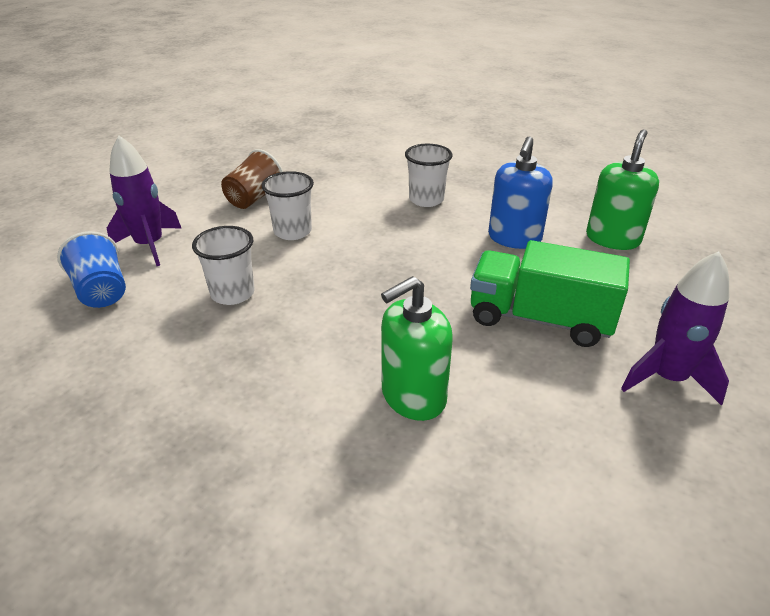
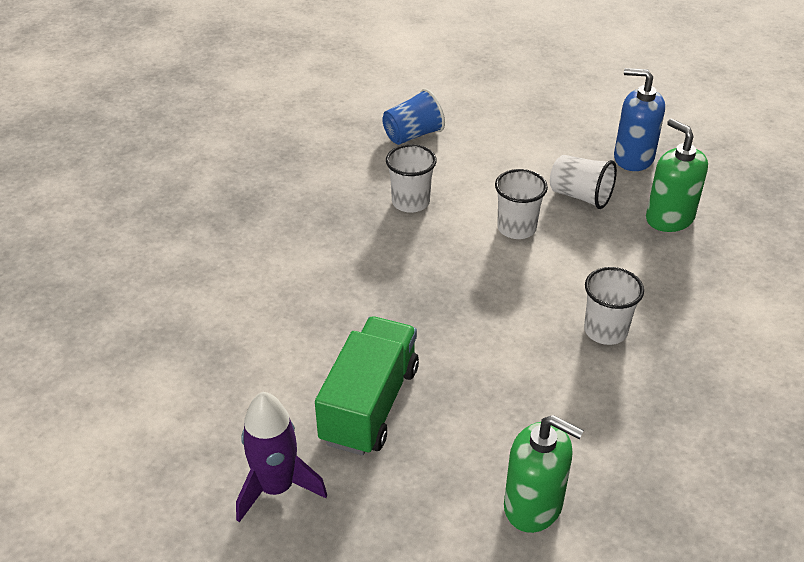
camera: 90 degrees right, 5 degrees up
(150, 245) = (482, 146): purple rocket -> none
(254, 198) = (580, 196): brown cup -> white cup
(413, 396) = (274, 310): green soap dispenser -> green soap dispenser (669, 218)
(514, 238) = (523, 404): blue soap dispenser -> blue soap dispenser (633, 158)

